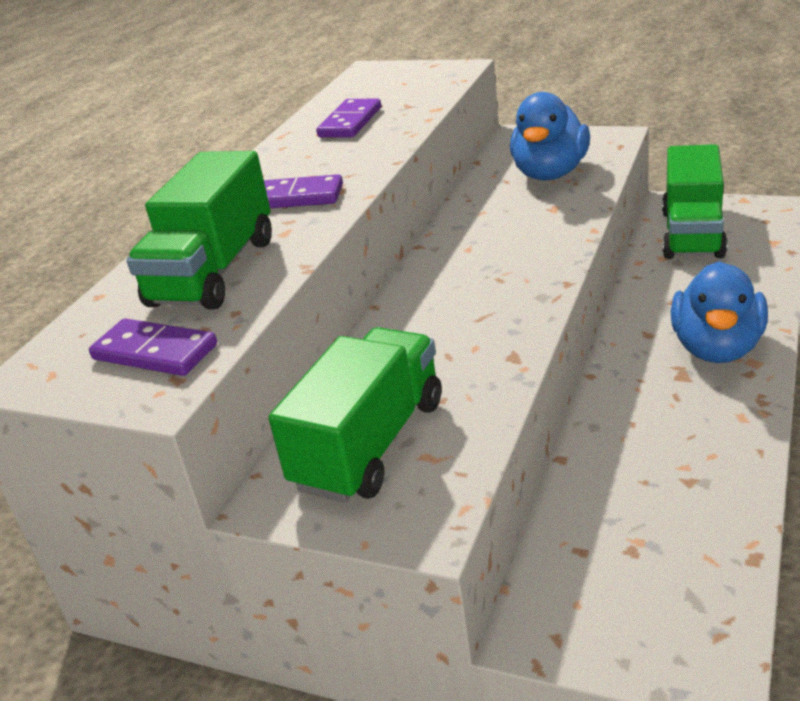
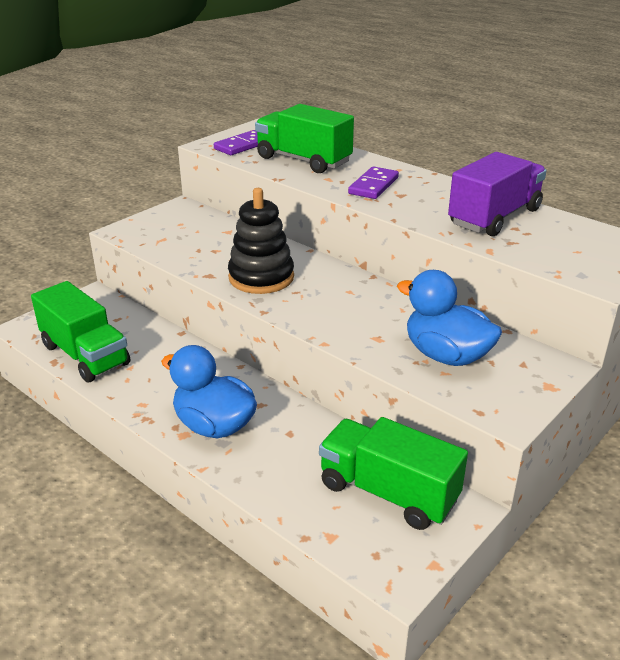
camera: 105 degrees right, 0 degrees up
(350, 122) = (494, 217): purple domino -> purple truck
(370, 444) = (187, 229): green truck -> green truck (85, 355)
(484, 313) = (261, 277): none -> black stacking toy

